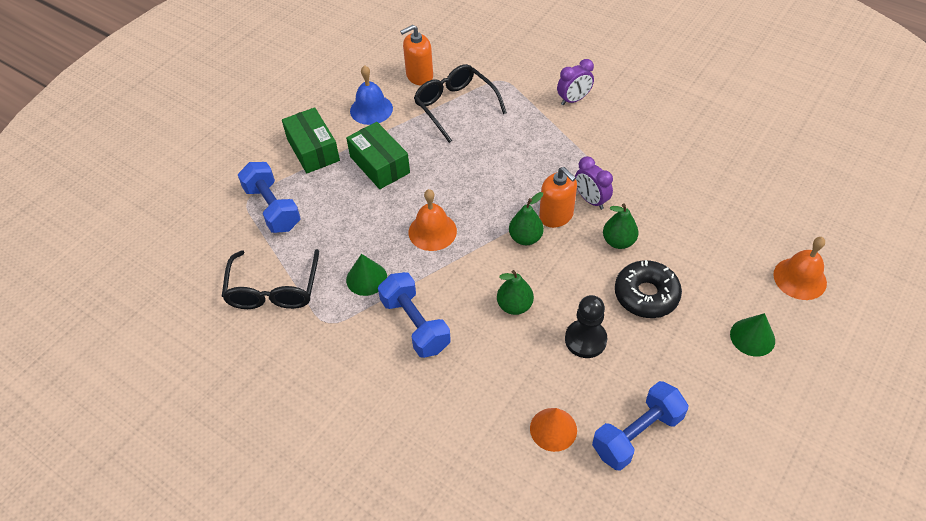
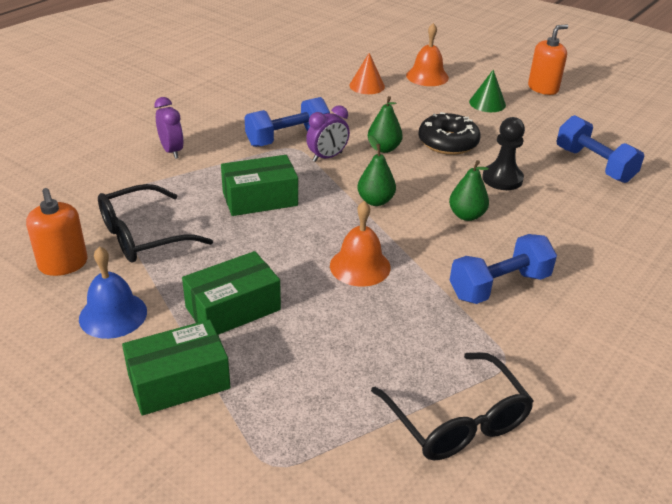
camera: 90 degrees left, 15 degrees down
(272, 208) = (296, 429): blue dumbbell -> blue dumbbell (287, 138)
(273, 290) = (457, 421): black glasses -> black glasses turned 60 degrees clockwise
(366, 278) = (433, 325): green cone -> none
(514, 162) = (260, 198): none -> green box
(553, 429) = (603, 206): orange cone -> orange cone (367, 86)
(556, 216) = (346, 179): orange soap dispenser -> orange soap dispenser (543, 88)

